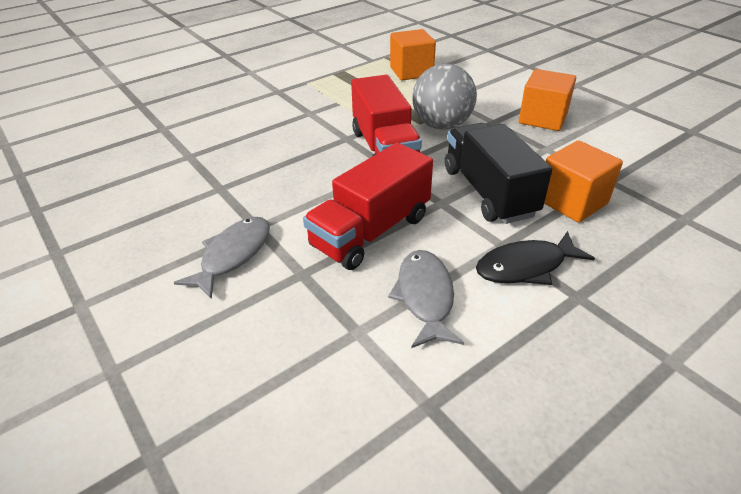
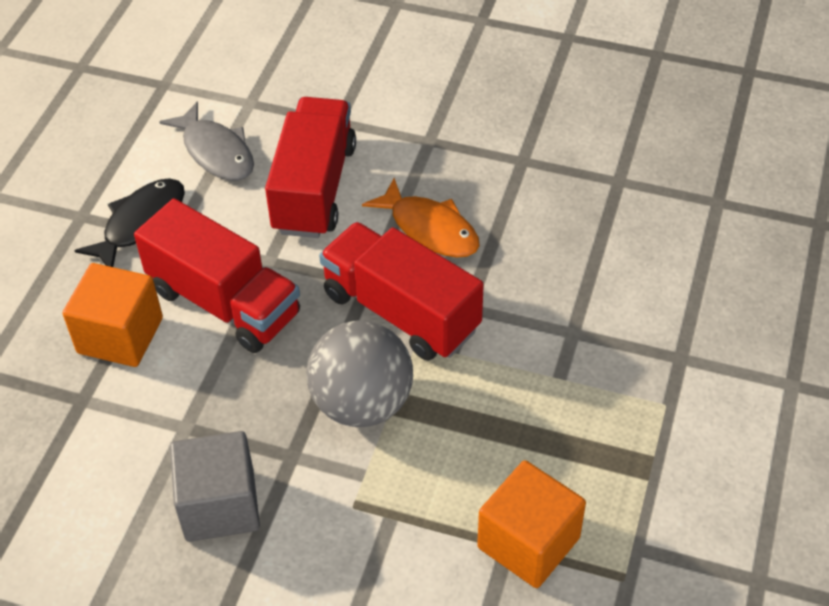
camera: 145 degrees right, 10 degrees up
(233, 255) = (416, 106): grey fish -> none
(323, 177) = (430, 229): none -> orange fish
(488, 192) = (224, 302): black truck -> red truck
(542, 118) = (220, 505): orange cube -> grey cube

